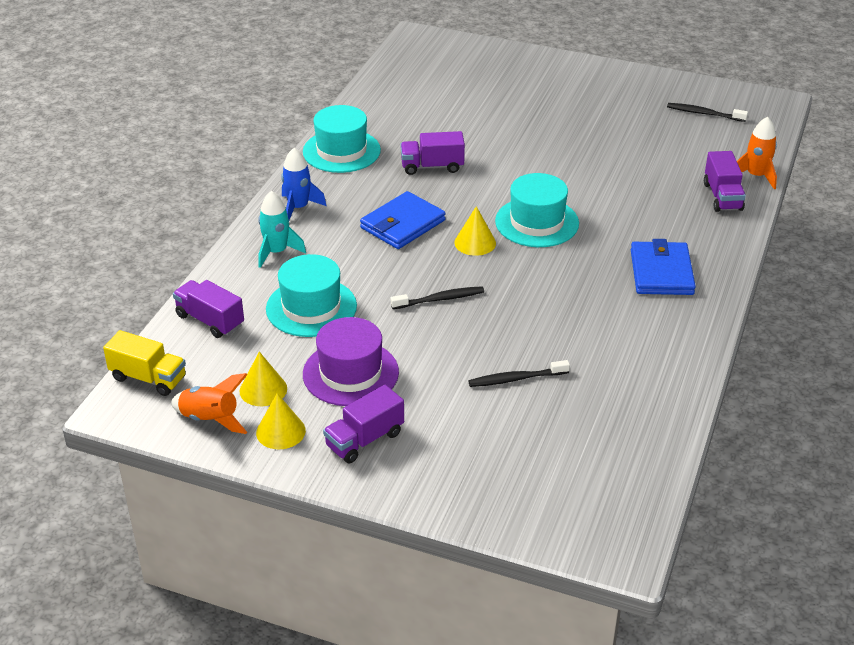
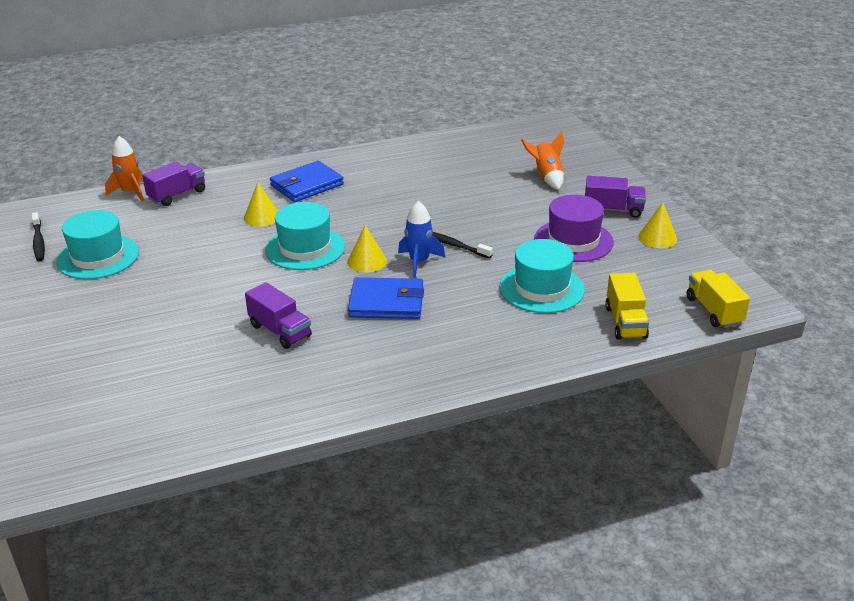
camera: 130 degrees left, 5 degrees down
(210, 320) = (625, 322): purple truck -> yellow truck
(210, 419) = (695, 266): orange rocket -> orange rocket (546, 177)
(263, 389) = (641, 262): yellow cone -> yellow cone (262, 217)
(277, 252) = (508, 341): turquoise rocket -> none
(298, 208) = (436, 366): blue rocket -> blue rocket (419, 262)
(341, 151) = (314, 396): turquoise hat -> turquoise hat (98, 257)
(516, 379) = (486, 189): black toothbrush -> none

